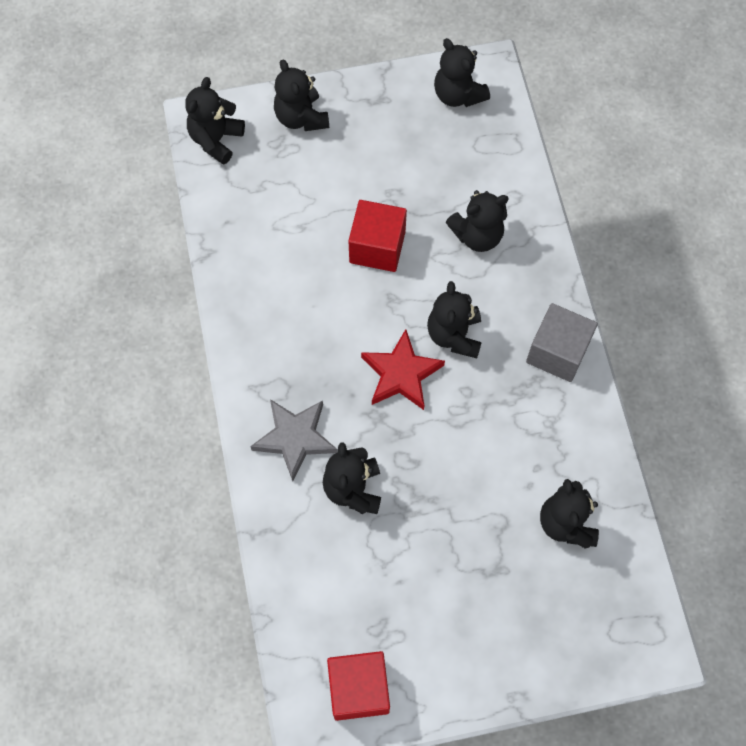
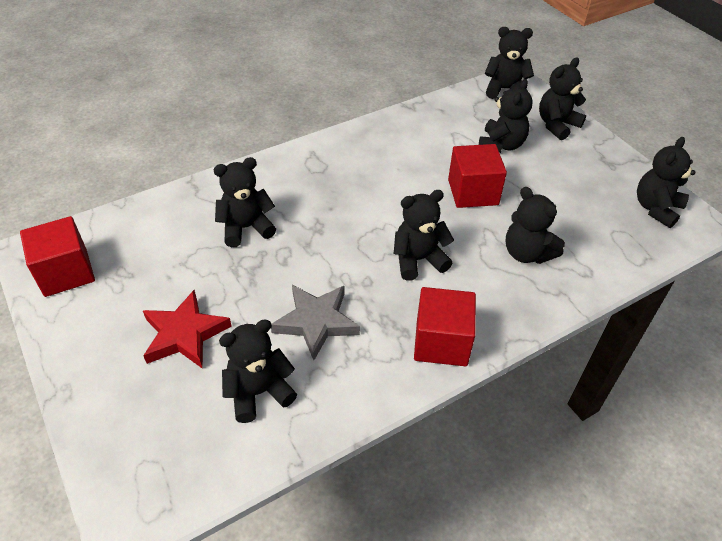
camera: 70 degrees right, 20 degrees down
(295, 438) = (279, 184): grey star -> grey star (316, 322)
(313, 187) = (501, 145): none -> black teddy bear
(401, 374) = (363, 233): red star -> red star (184, 334)
(557, 352) = (441, 342): grey cube -> red cube

